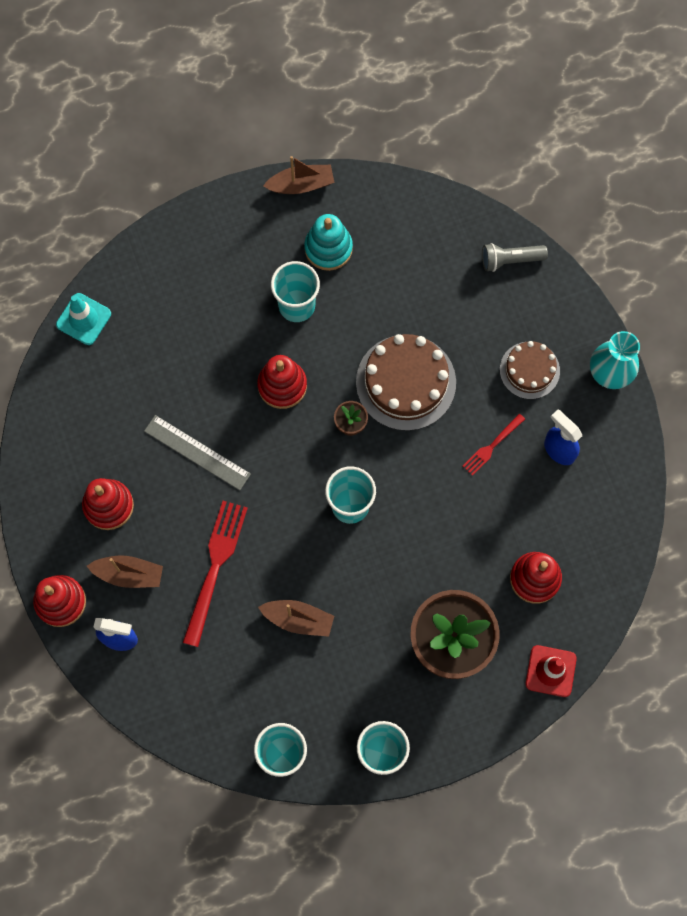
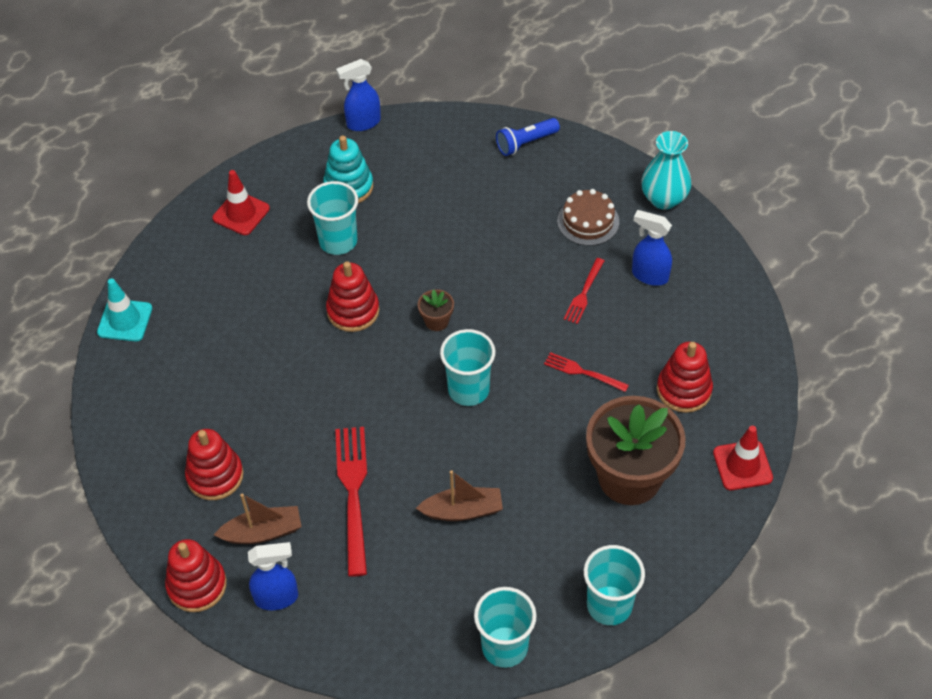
camera: 20 degrees left, 20 degrees down
(197, 452) = (290, 396): grey ruler -> none
(222, 241) = (241, 213): none -> red traffic cone
(301, 185) = (299, 146): brown boat -> none
(369, 179) = (363, 123): none -> blue spray bottle
(406, 382) = (474, 269): brown cake -> none
(455, 526) = (583, 372): none -> red fork
(510, 260) = (525, 143): grey flashlight -> blue flashlight

